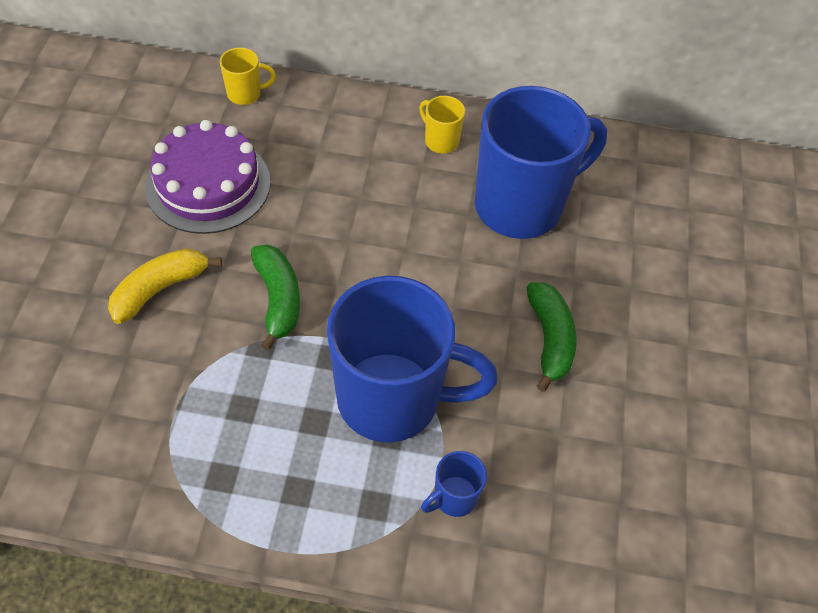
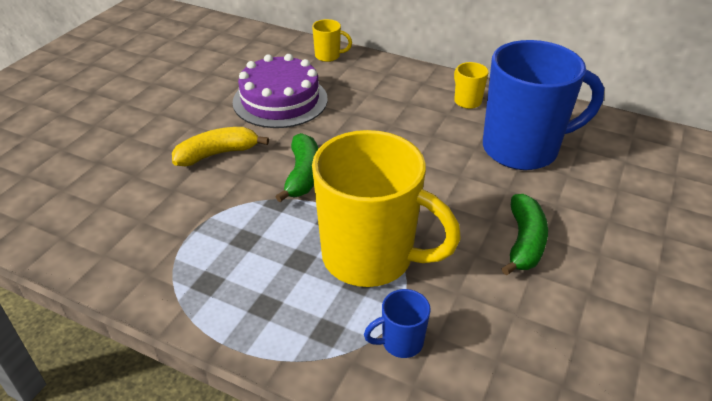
camera: 20 degrees right, 15 degrees down
(392, 399) = (370, 258): blue mug -> yellow mug

